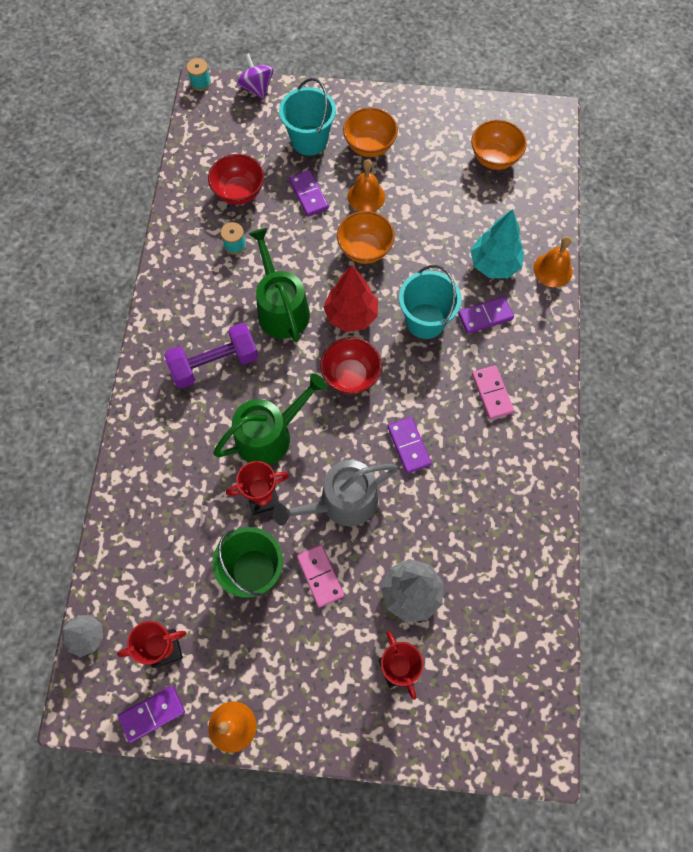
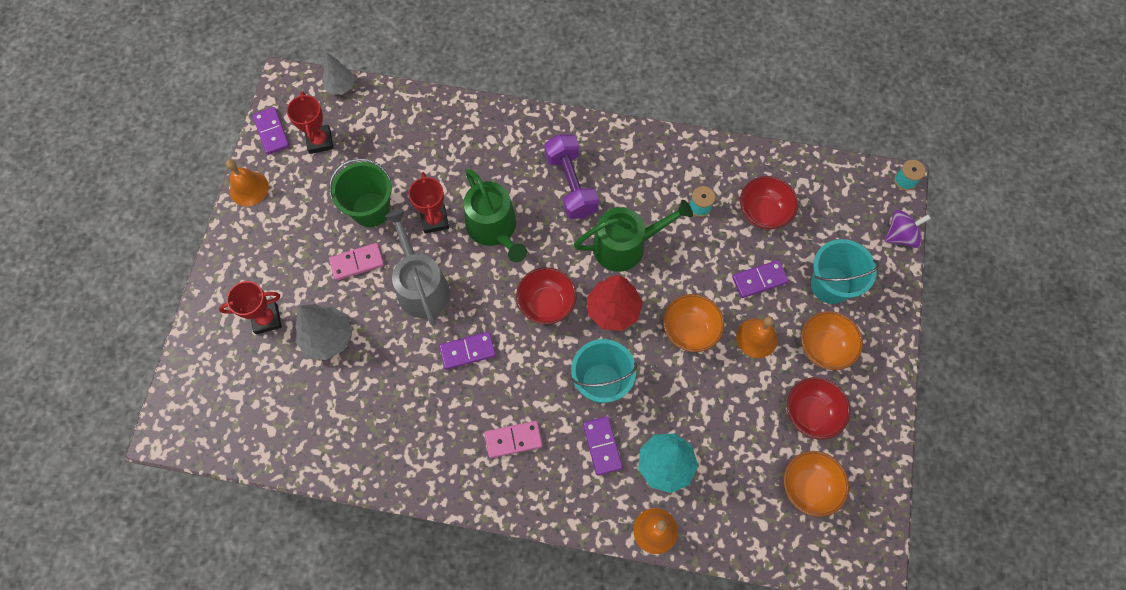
camera: 95 degrees right, 0 degrees up
(431, 156) = (810, 413): none -> red bowl

